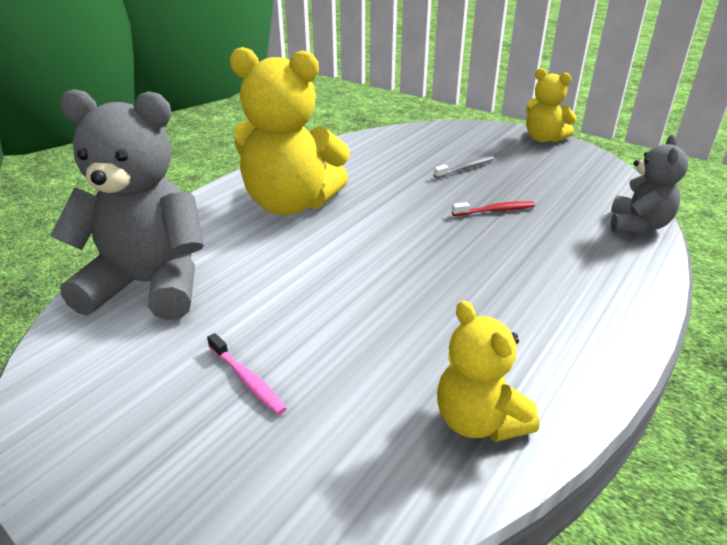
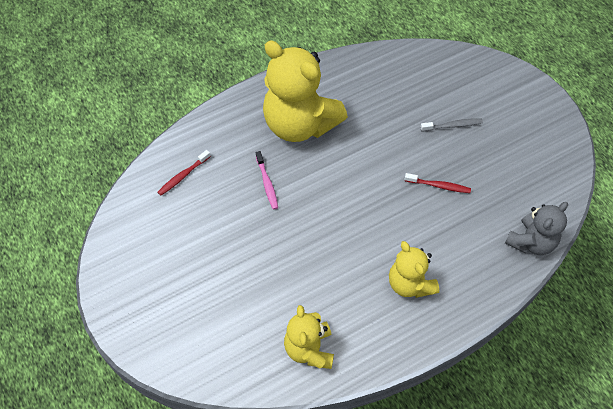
camera: 25 degrees right, 25 degrees up
(149, 285) = (183, 175): grey teddy bear -> red toothbrush
(247, 379) = (209, 272): pink toothbrush -> pink toothbrush (267, 183)
(543, 139) = (548, 107): yellow teddy bear -> yellow teddy bear (410, 284)

